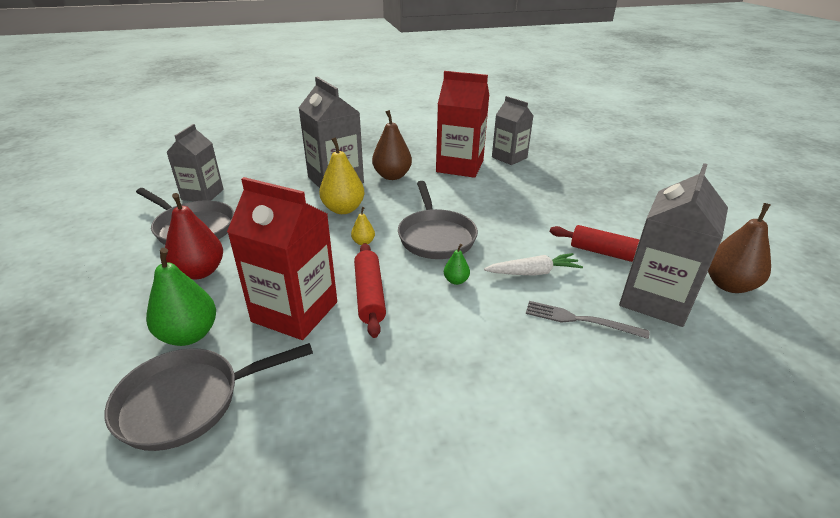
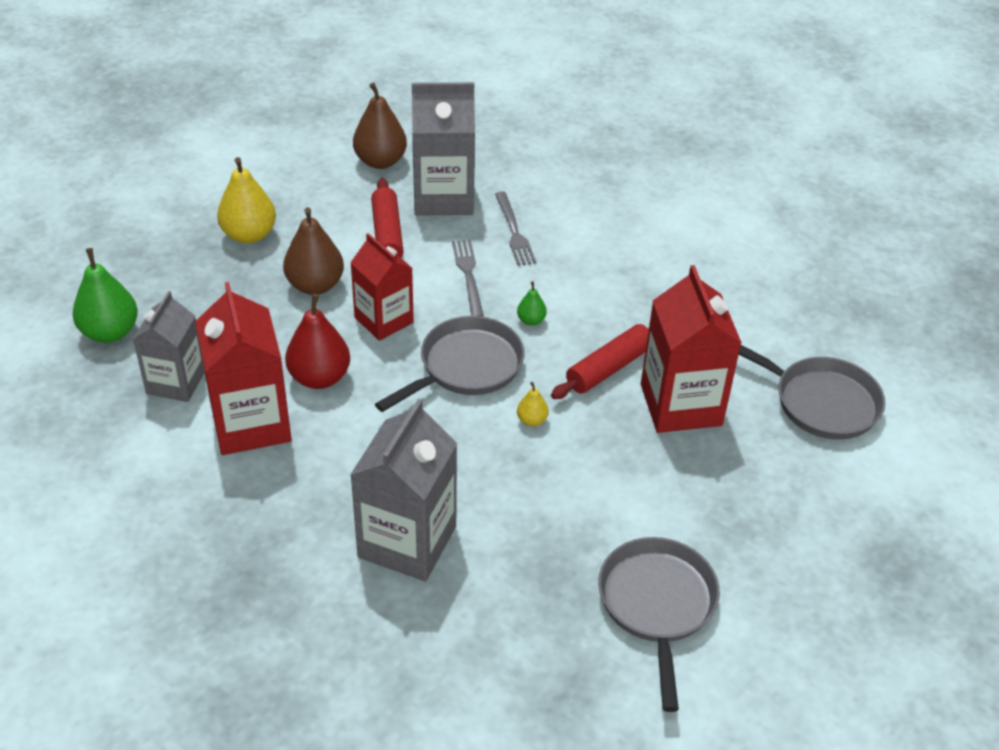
camera: 125 degrees left, 10 degrees up
(189, 335) = (777, 455): green pear -> green pear (110, 332)
(200, 272) = (710, 522): red pear -> red pear (319, 377)
(202, 194) = (582, 674): grey carton -> none
(343, 209) = (479, 481): yellow pear -> yellow pear (249, 235)
(392, 176) = (342, 483): brown pear -> brown pear (315, 285)
(509, 223) = (384, 320): none -> red carton
(533, 272) = (468, 275): white carrot -> grey fork

